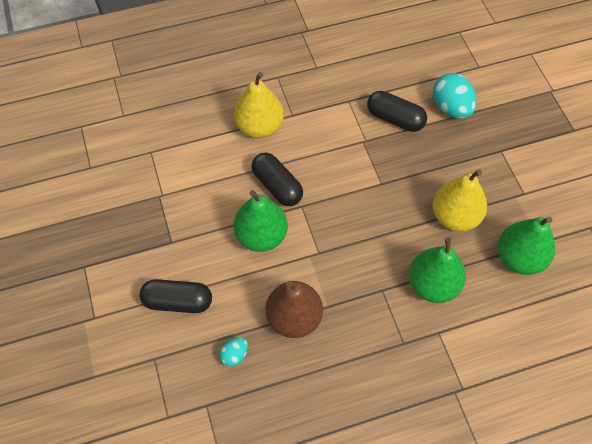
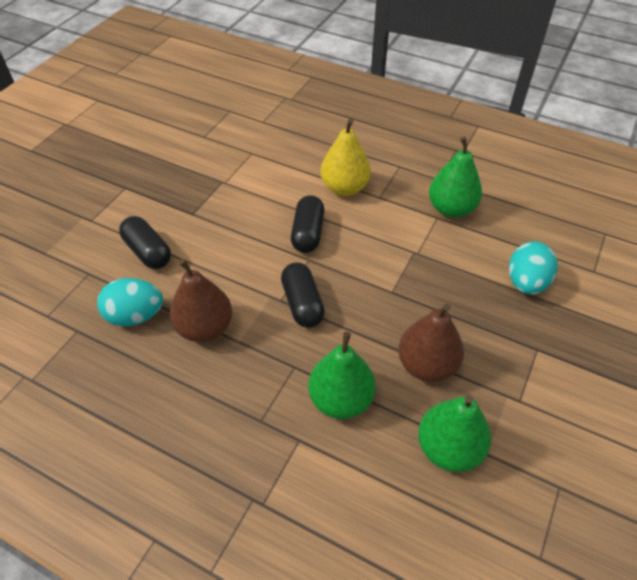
camera: 45 degrees right, 10 degrees down
(234, 355) = (135, 316): turquoise egg -> turquoise egg, size x1.91
(261, 236) = (254, 256): green pear -> green pear (451, 209)
(395, 119) = (462, 255): black capsule -> black capsule (302, 303)
(455, 217) = (426, 365): yellow pear -> brown pear

